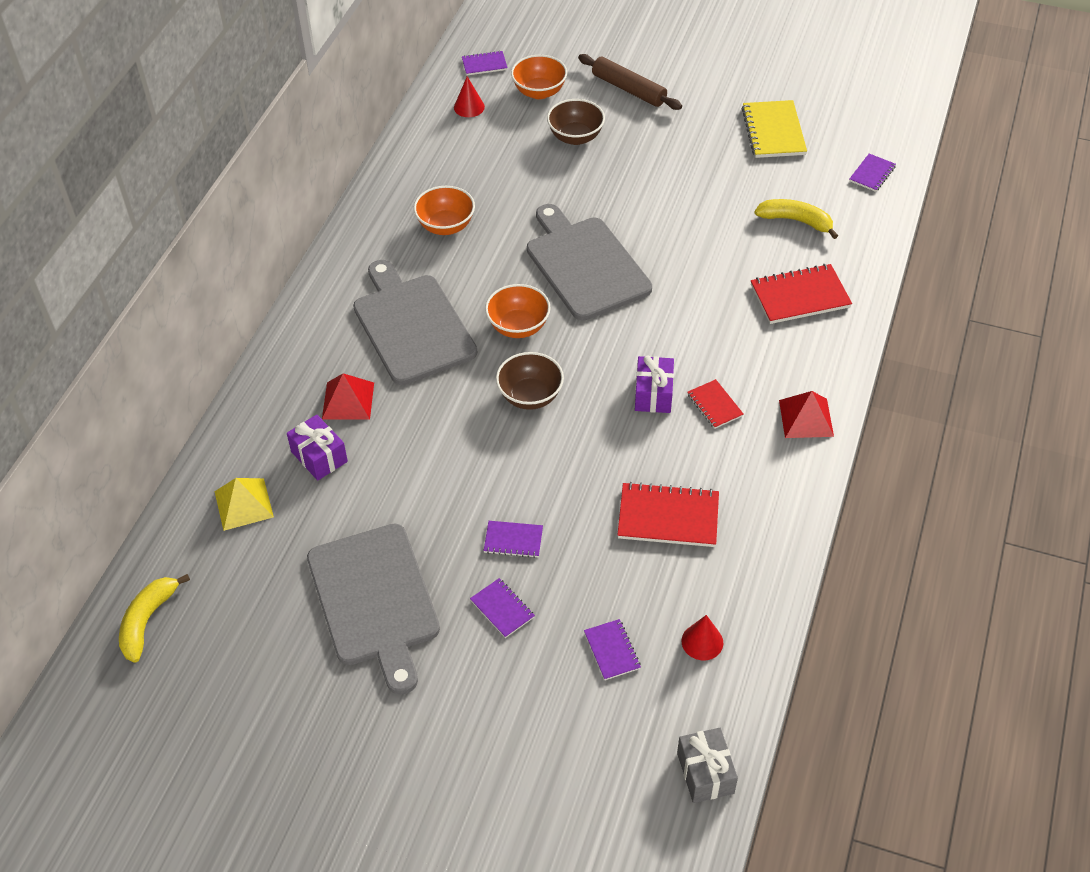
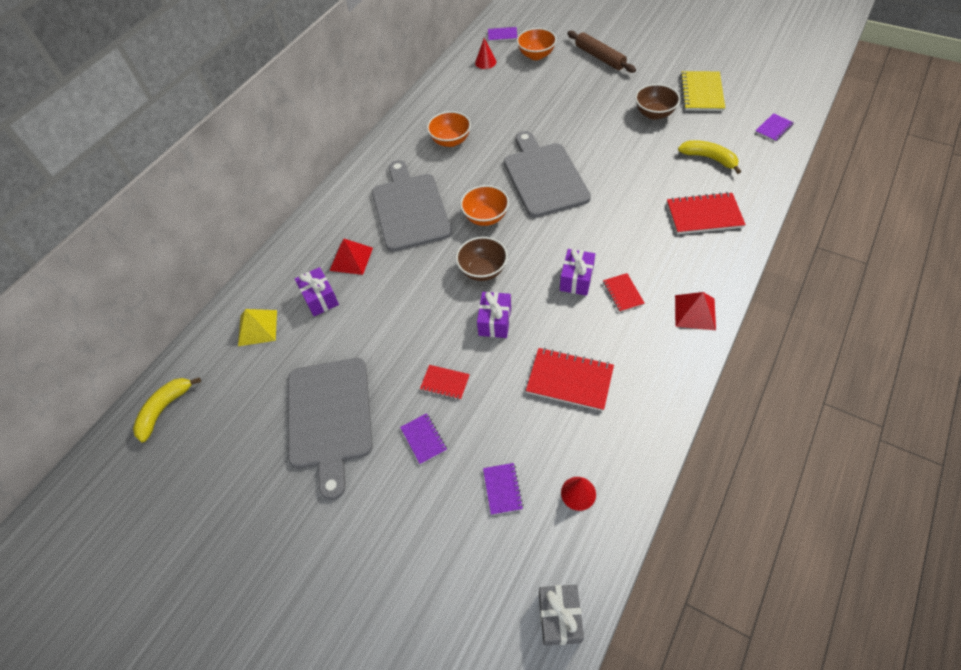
camera: 15 degrees right, 5 degrees up
(513, 540) = (445, 383): purple notebook -> red notebook
(560, 458) = (495, 321): none -> purple gift
(575, 137) = (555, 87): brown bowl -> brown bowl (654, 114)

